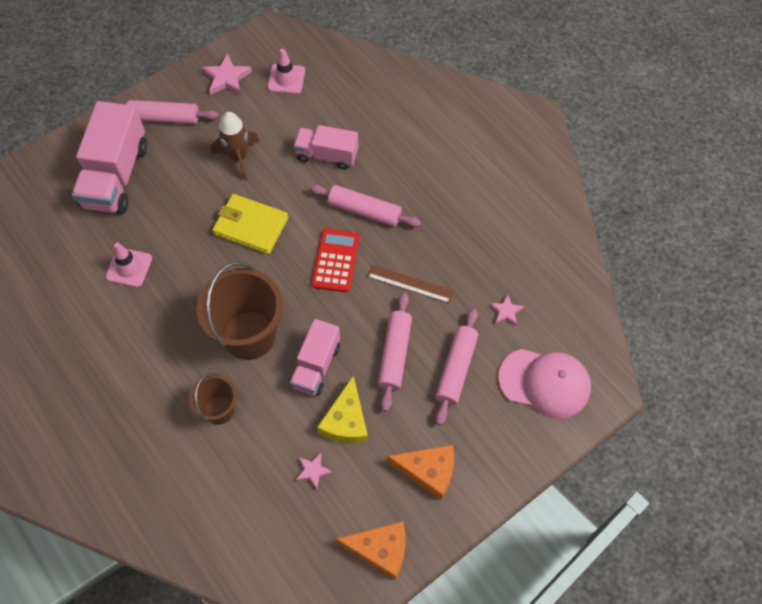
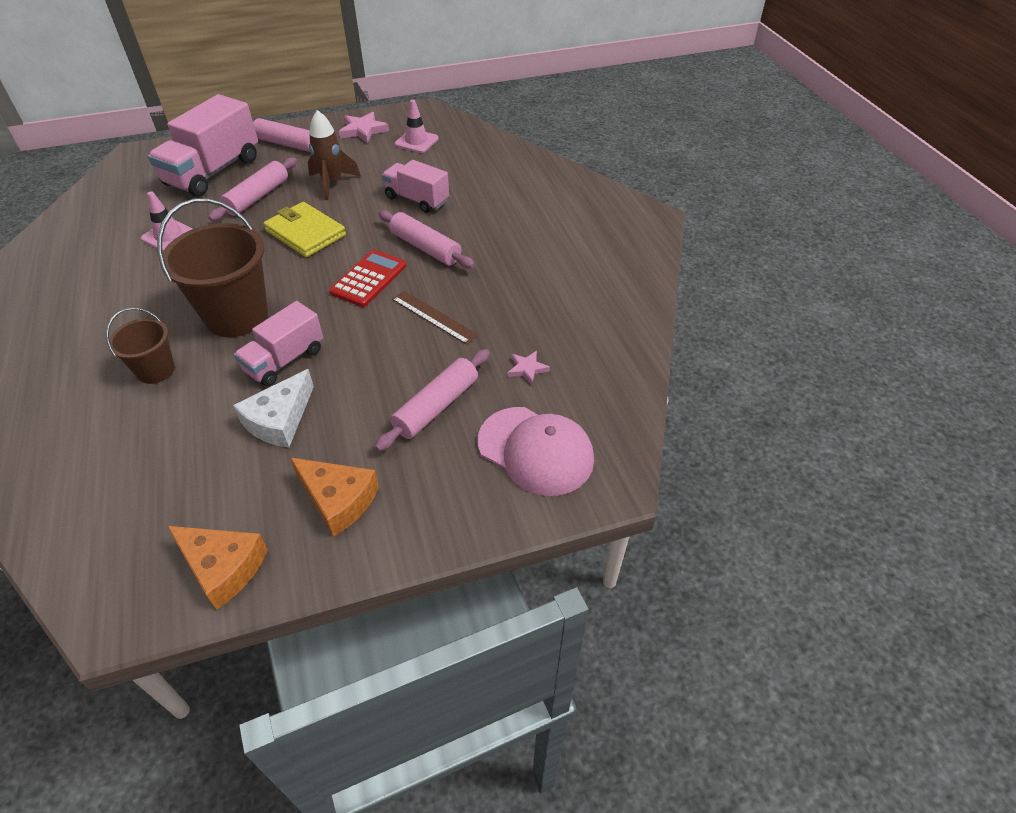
camera: 20 degrees right, 15 degrees down
(313, 471) = (208, 457): pink star -> none
(346, 421) = (279, 420): yellow cheese -> white cheese
(394, 354) = (375, 374): pink rolling pin -> pink rolling pin (257, 197)

